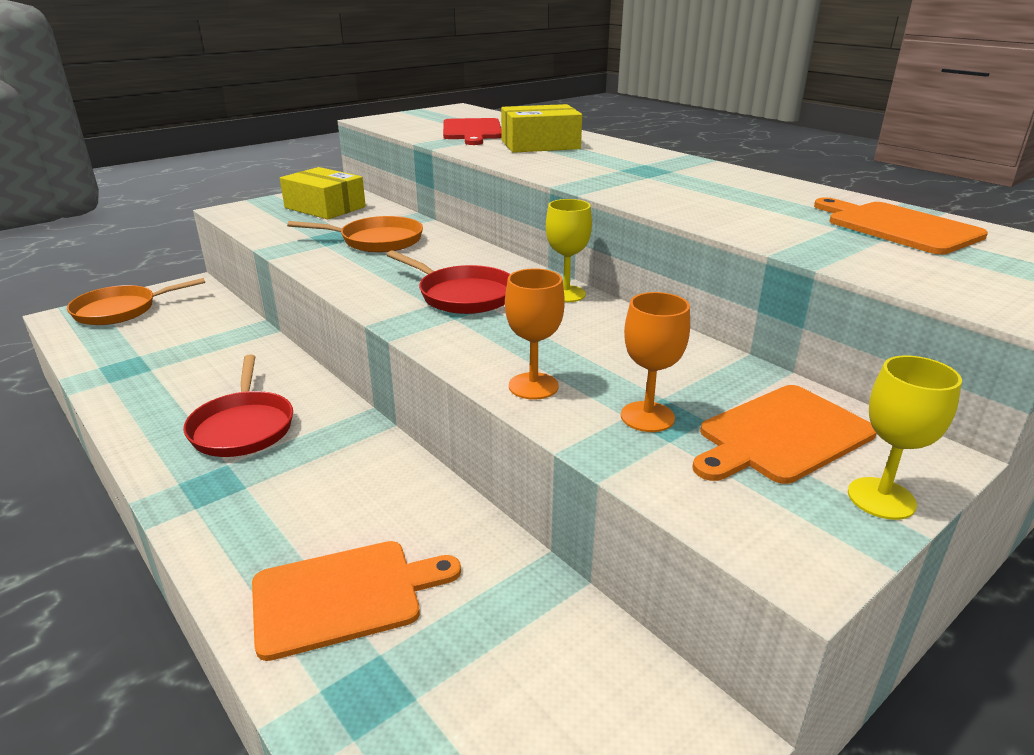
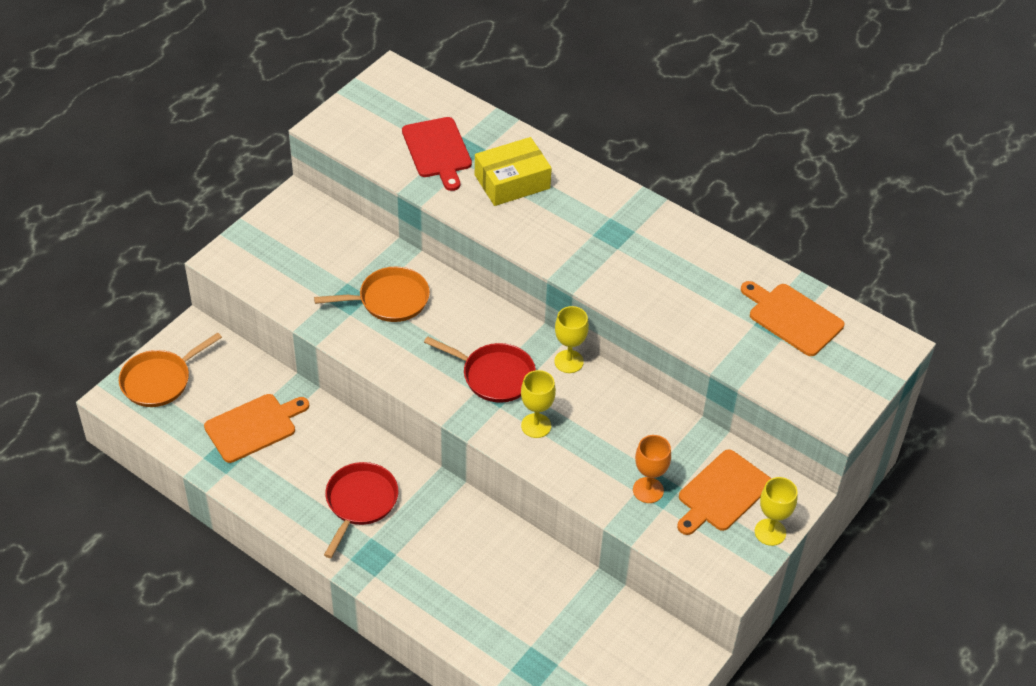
camera: 15 degrees left, 20 degrees up
(243, 427) = (360, 502): red pan -> red pan turned 135 degrees counterclockwise
(325, 207) = (308, 241): yellow box -> none
(344, 596) = (497, 618): orange cutting board -> orange cutting board (254, 426)
(495, 337) = (536, 425): none -> yellow goblet
(533, 386) = (576, 473): orange goblet -> none

